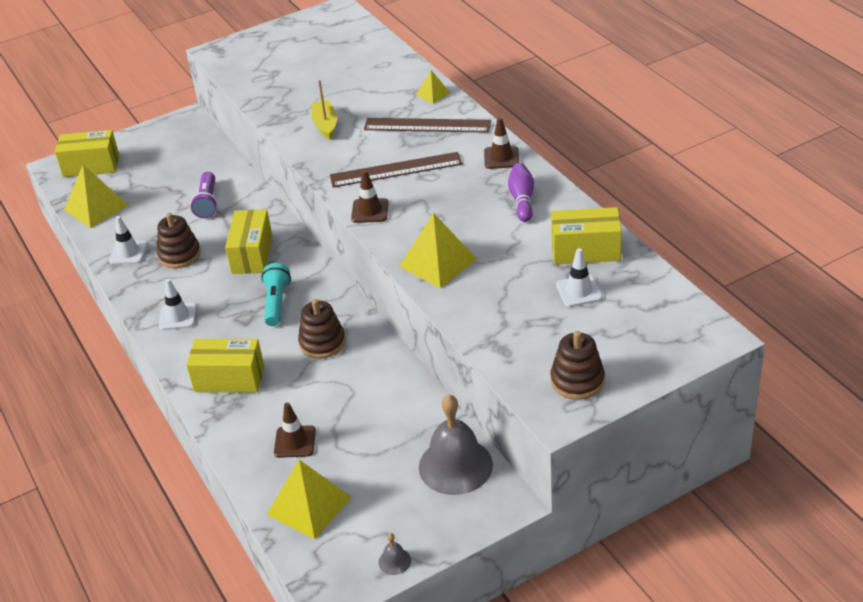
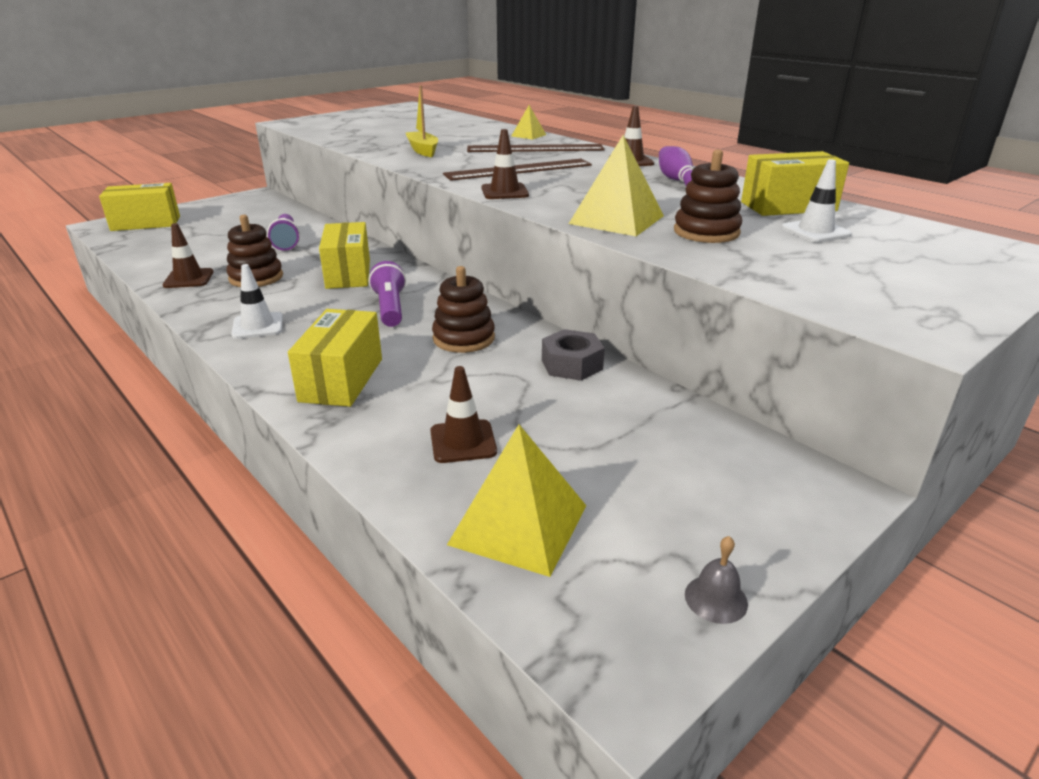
camera: 15 degrees left, 10 degrees down
(96, 207) = (149, 249): yellow pyramid -> none
(128, 253) = (188, 279): white traffic cone -> brown traffic cone
(229, 379) = (342, 379): yellow box -> yellow box turned 75 degrees counterclockwise
(276, 302) = (390, 308): turquoise flashlight -> purple flashlight
(390, 377) = (572, 364): none -> grey nut
(455, 466) = (725, 451): grey bell -> none
(577, 380) = (907, 298): brown stacking toy -> brown stacking toy (706, 232)

